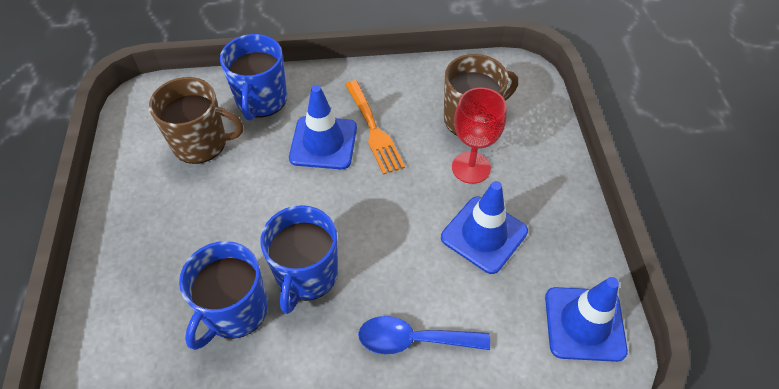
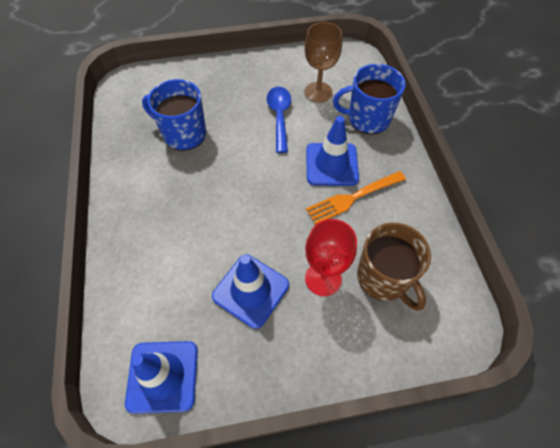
camera: 85 degrees right, 5 degrees up
(201, 143) = (318, 92): brown mug -> brown goblet
(306, 275) = (210, 169): blue mug -> none
(414, 340) = (156, 241): blue spoon -> blue spoon (279, 117)

